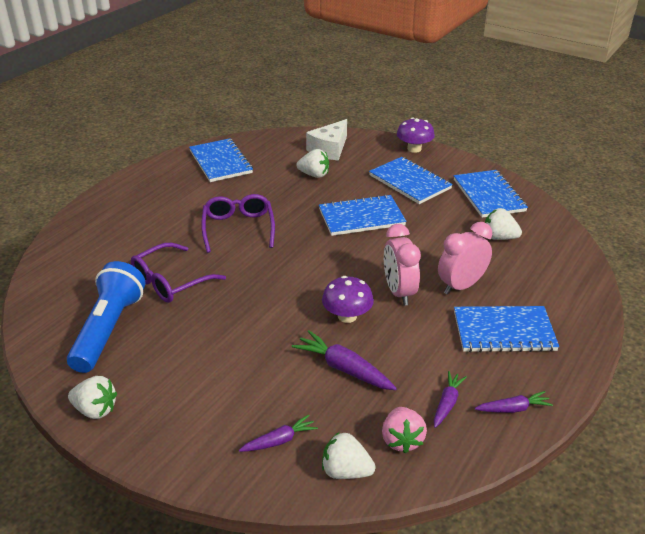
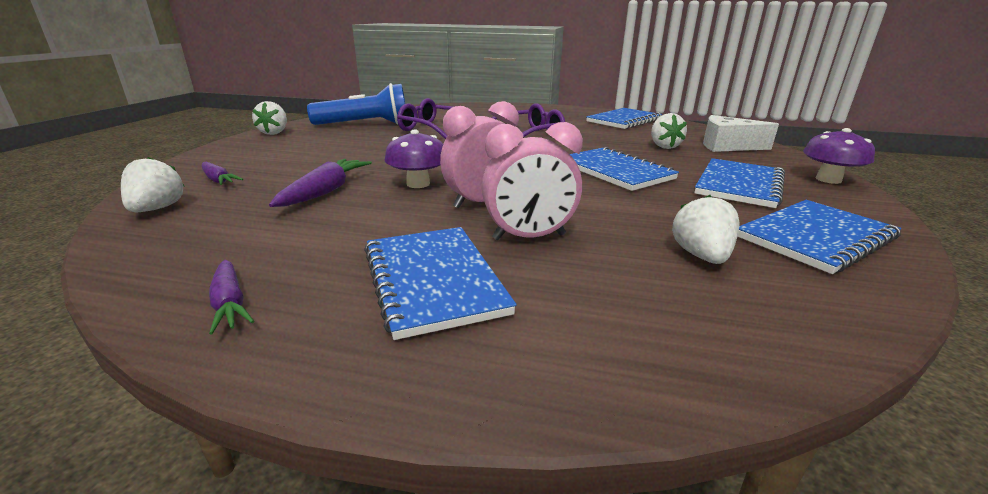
camera: 70 degrees right, 10 degrees down
(402, 440) = (193, 230): pink strawberry -> none
(447, 403) = (256, 250): purple carrot -> none
(461, 286) = (529, 237): pink clock -> pink clock turned 135 degrees clockwise

